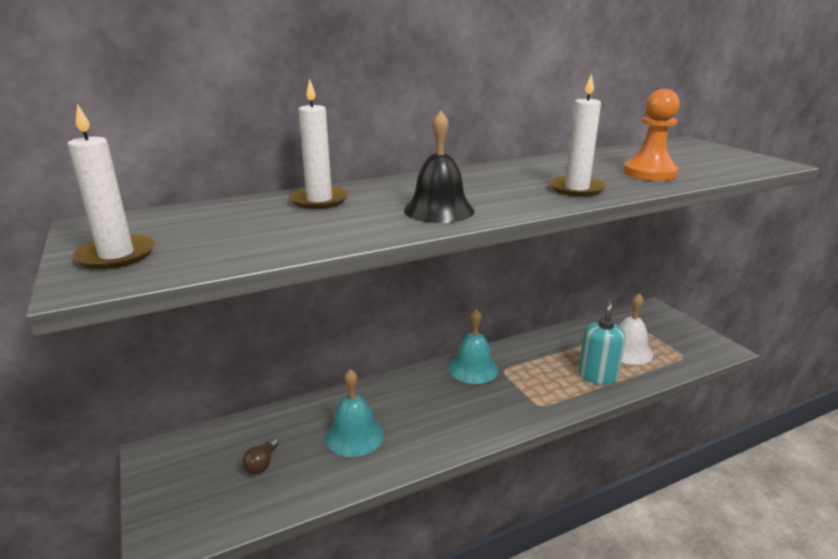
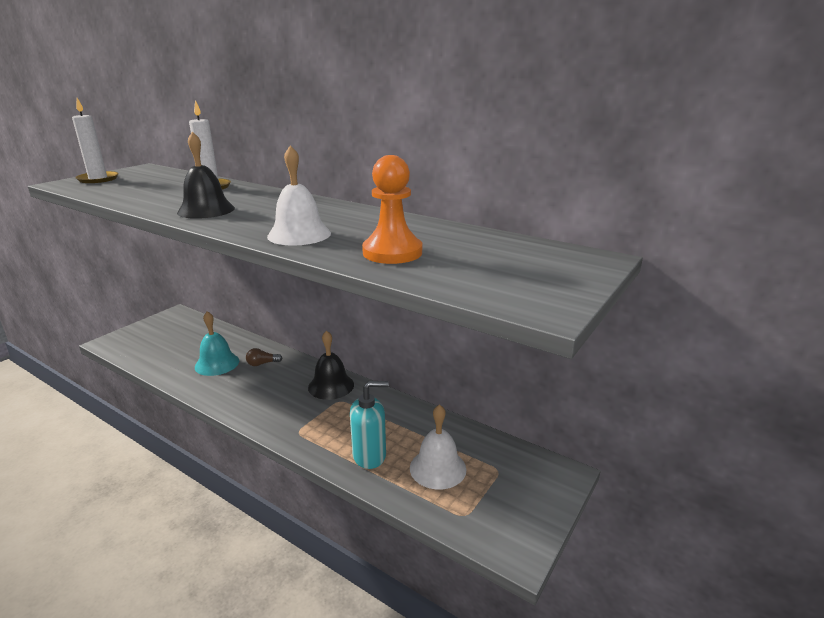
camera: 60 degrees right, 0 degrees up
(262, 464) = (177, 344): brown light bulb -> brown light bulb (262, 364)
(473, 368) = (331, 386): turquoise bell -> black bell
(576, 189) = (299, 234): white candle -> white bell

